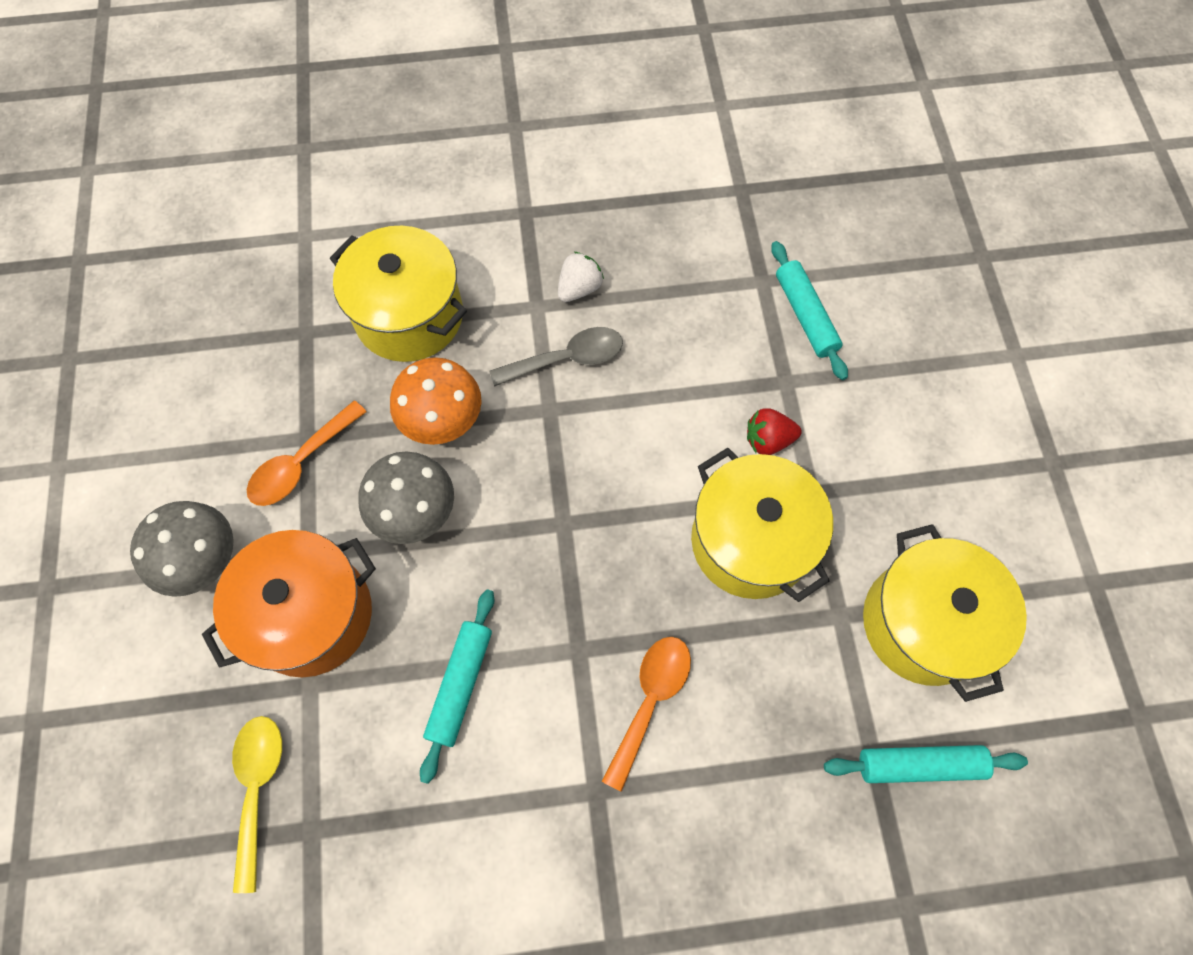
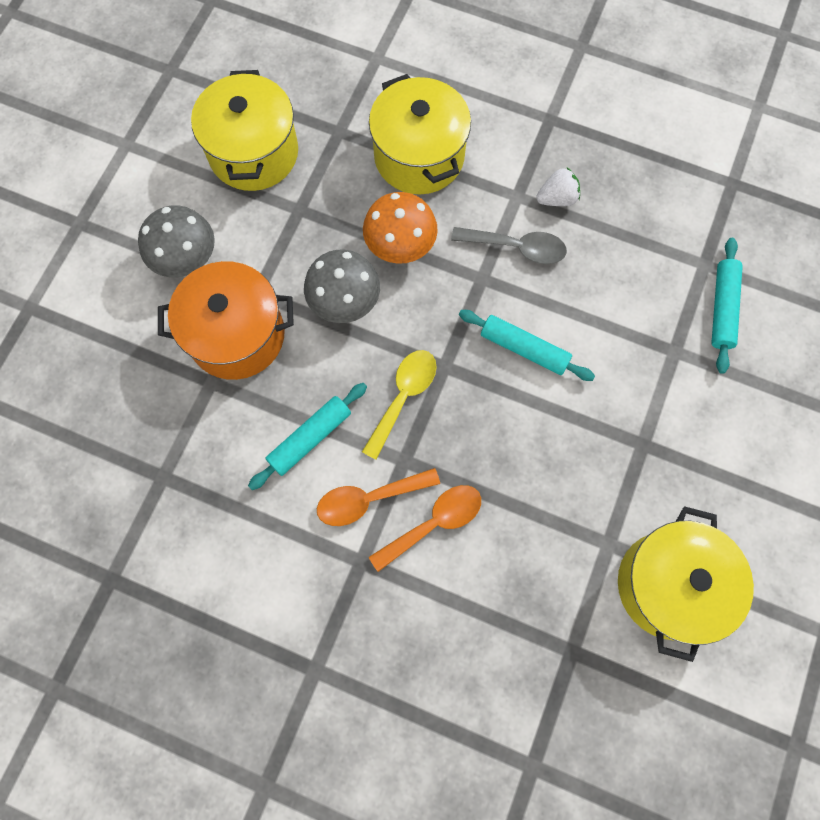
camera: 30 degrees right, 5 degrees up
(258, 789) = (143, 431): yellow spoon -> yellow spoon (403, 397)
(301, 463) = (286, 225): orange spoon -> orange spoon (369, 499)
(750, 541) = (574, 454): yellow pot -> yellow pot (254, 153)
(768, 440) = (633, 387): red strawberry -> none
(919, 764) = (602, 679): turquoise rolling pin -> turquoise rolling pin (524, 348)

